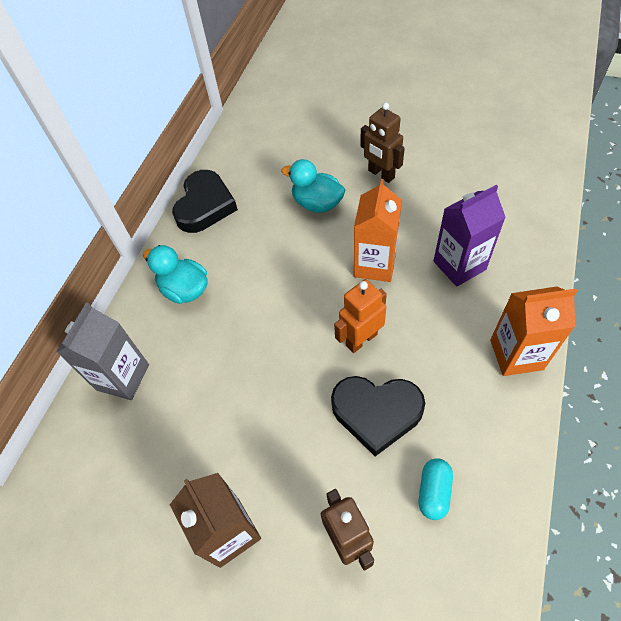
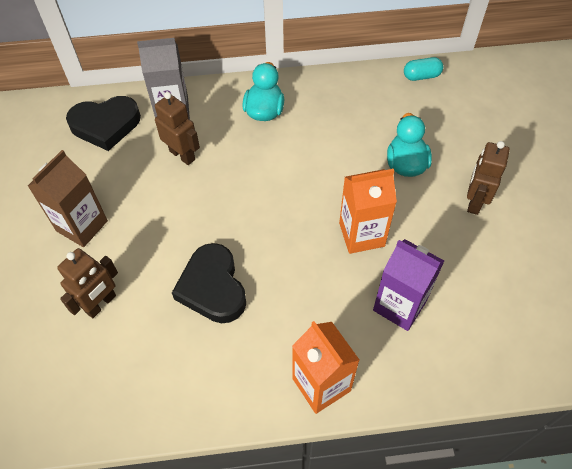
camera: 60 degrees right, 0 degrees up
(192, 387) = (182, 155): none -> brown robot
(205, 205) = (354, 86): black heart -> black heart (105, 125)
(361, 339) = (277, 251): orange robot -> none
(433, 492) = (160, 353): turquoise capsule -> turquoise capsule (421, 76)

